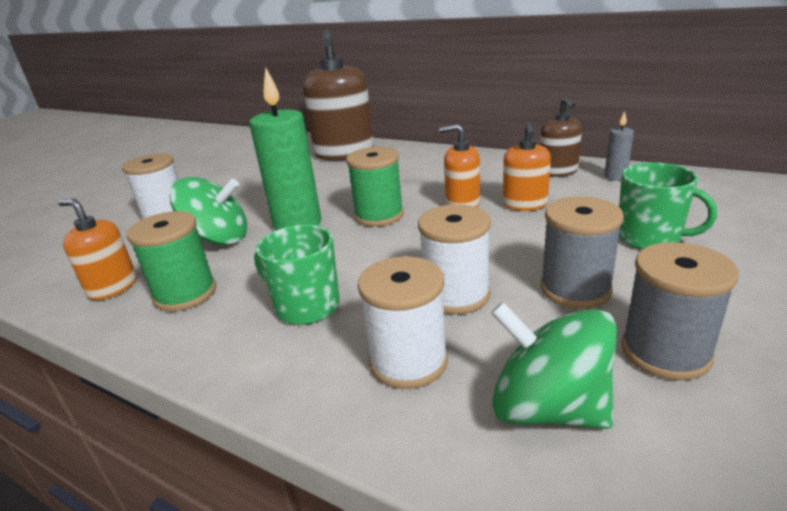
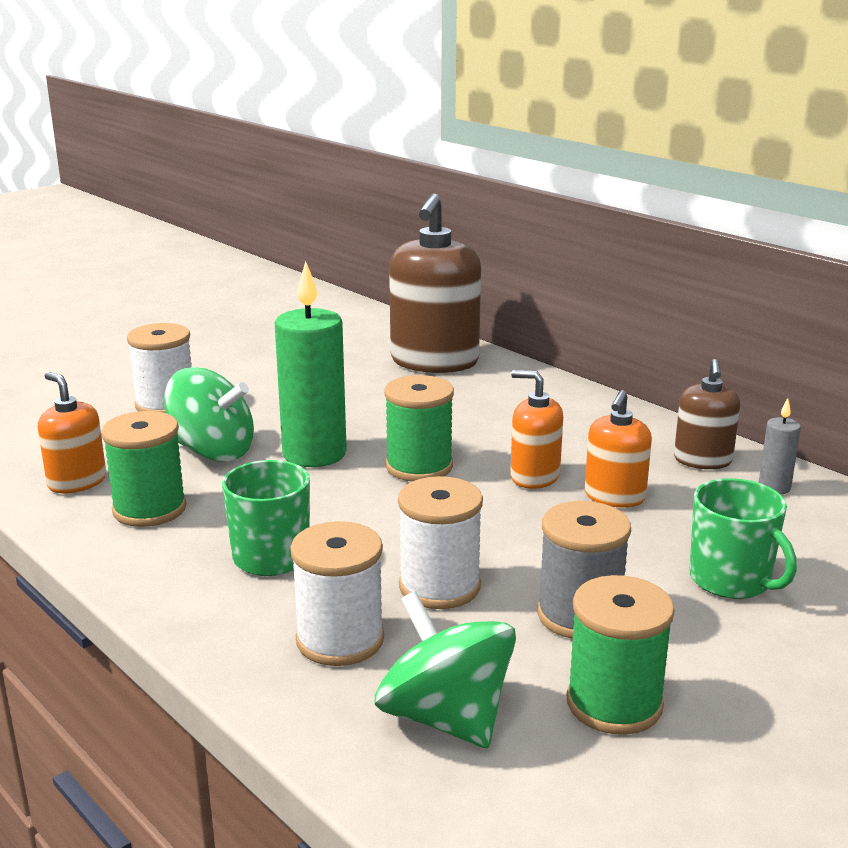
camera: 15 degrees right, 5 degrees down
(665, 352) = (614, 703): grey spool -> green spool

